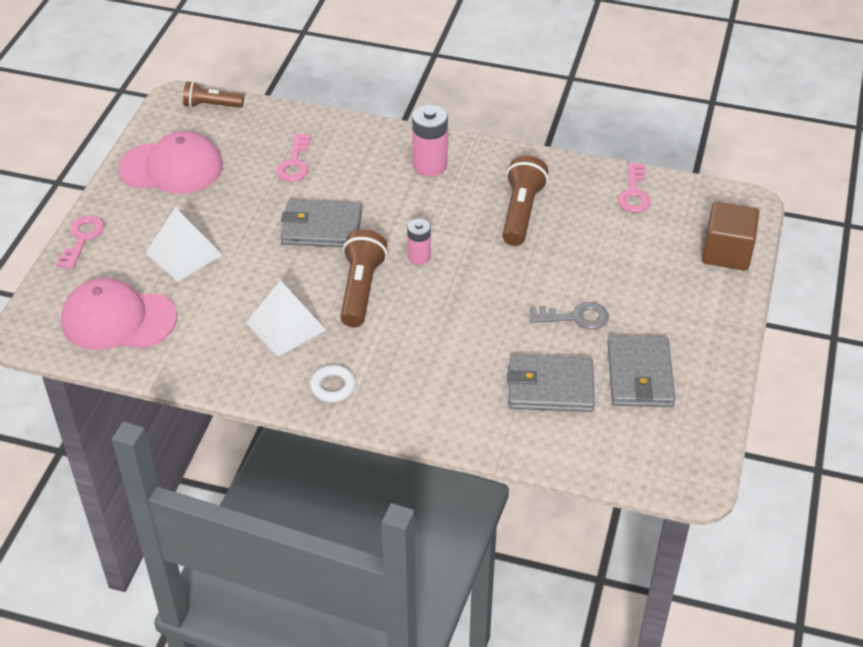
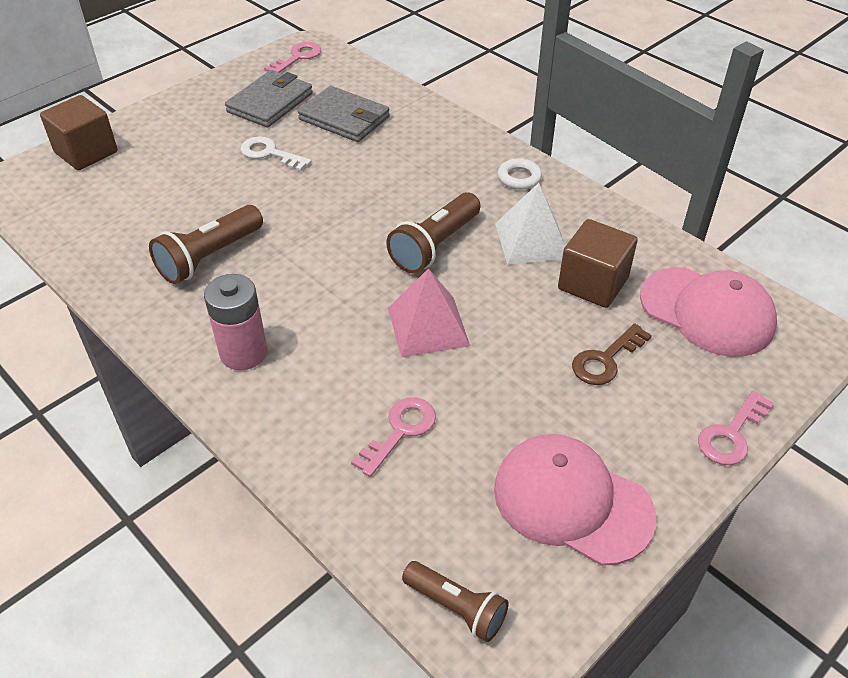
camera: 150 degrees left, 0 degrees up
(183, 254) = (605, 360): white pyramid -> brown key
(217, 308) = (593, 283): none -> brown cube
(321, 228) = (428, 326): grey wallet -> pink pyramid
(419, 257) = (352, 254): pink battery -> none
(575, 317) = (270, 153): grey key -> white key
(634, 193) = (84, 231): pink key -> pink key (297, 57)

